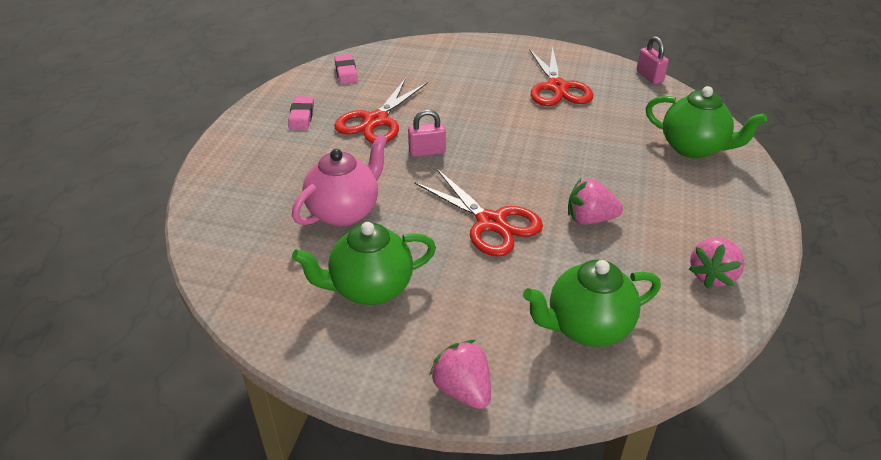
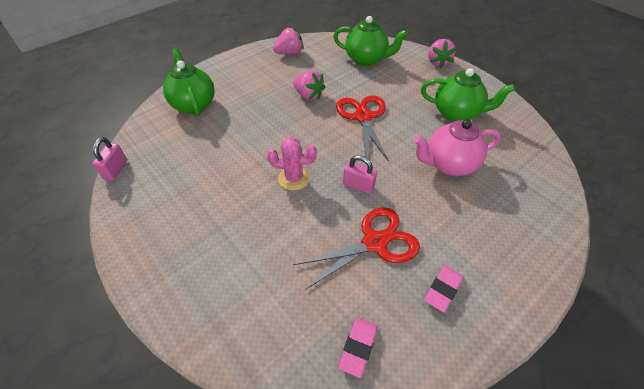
camera: 145 degrees left, 10 degrees up
(494, 132) = (294, 178): none -> pink cactus
(557, 87) = (193, 197): red scissors -> none

